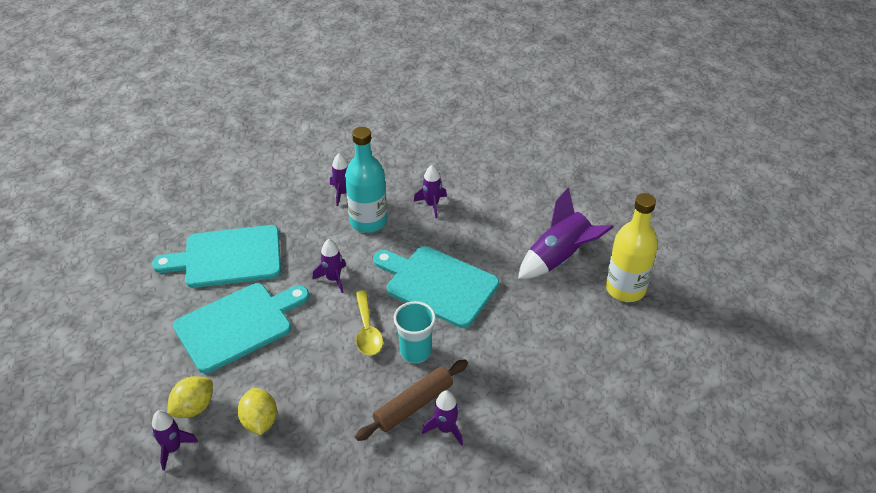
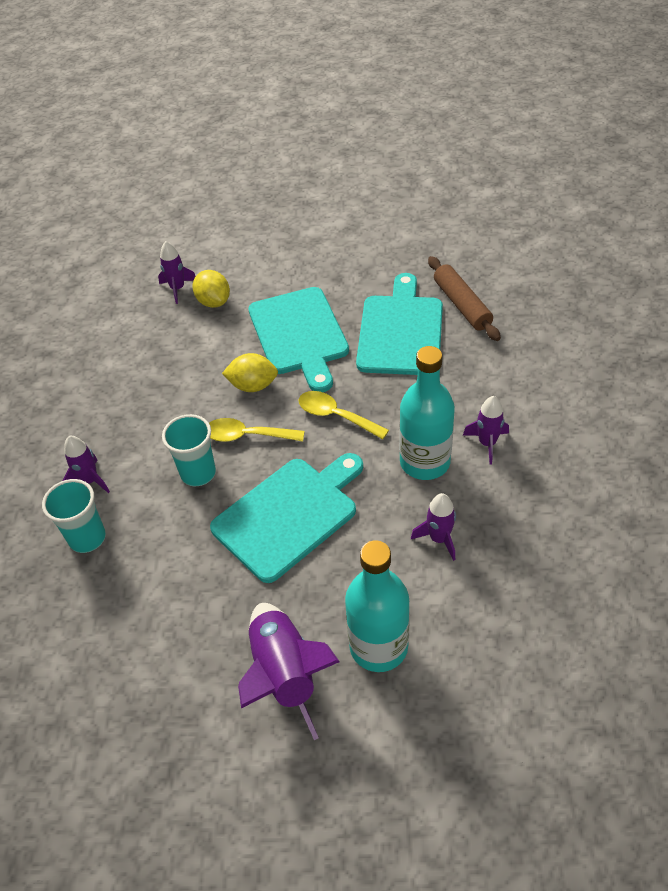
camera: 110 degrees right, 5 degrees up
(260, 421) = (175, 343): yellow lemon -> yellow lemon (253, 386)
(333, 279) = (336, 416): purple rocket -> yellow spoon
(413, 405) = (132, 459): brown rolling pin -> brown rolling pin (462, 305)
(503, 407) = (87, 538): none -> turquoise cup
(521, 219) = (378, 646): none -> turquoise bottle
(625, 289) = (193, 746): yellow bottle -> none

